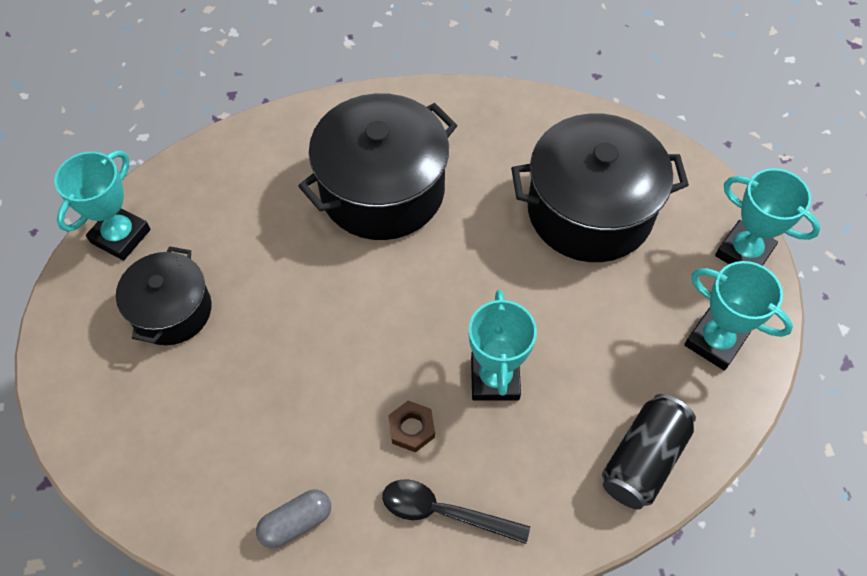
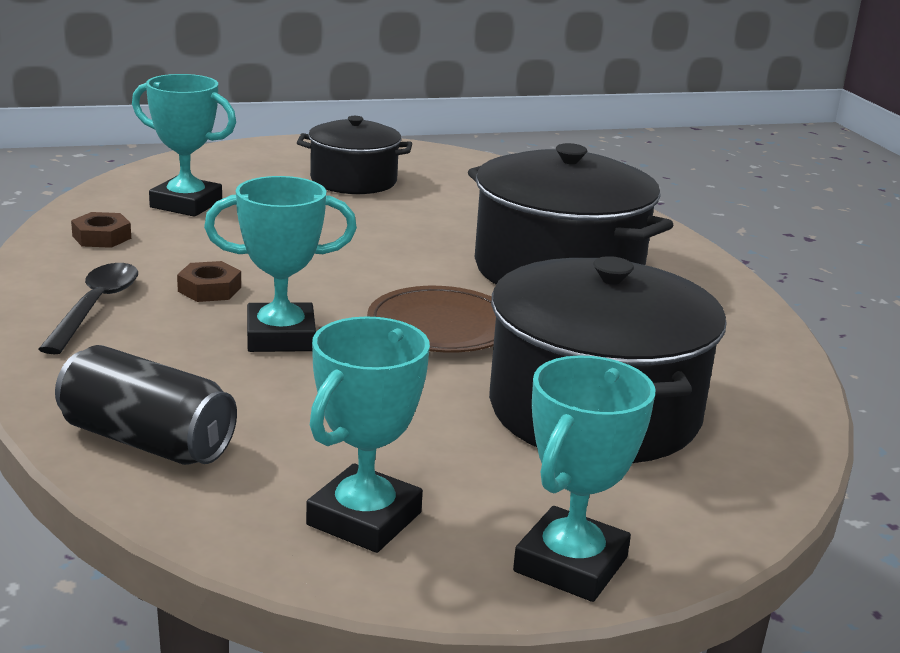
camera: 80 degrees right, 35 degrees down
(121, 236) = (438, 159): turquoise trophy -> turquoise trophy (186, 204)
(296, 522) = (101, 237): grey capsule -> brown nut
(477, 276) = (441, 327): none -> brown plate

